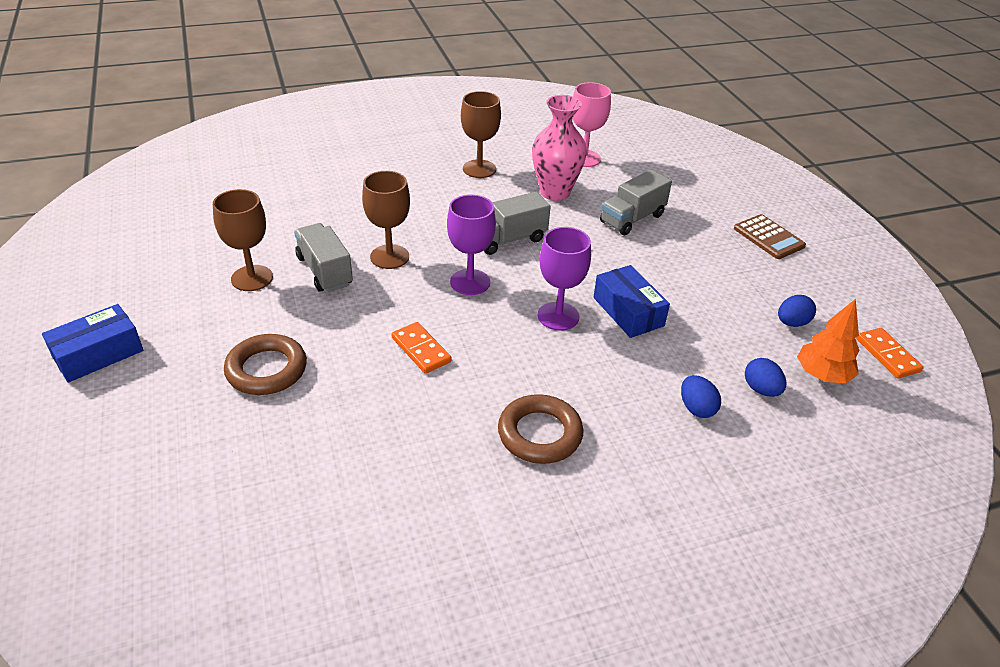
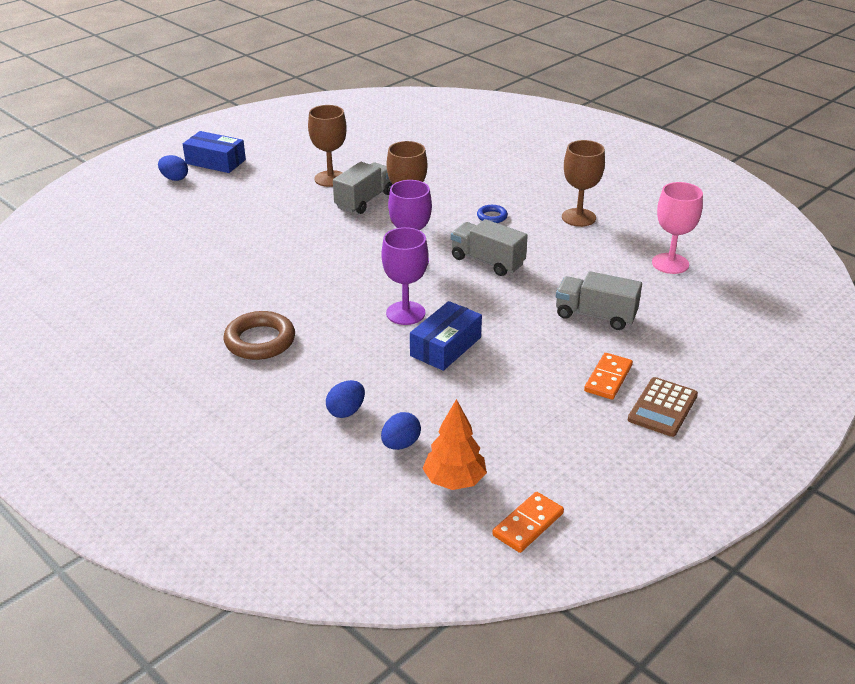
camera: 65 degrees right, 5 degrees down
(266, 370) = (244, 217): brown ring -> none
(421, 350) = (311, 265): orange domino -> orange domino (608, 378)
(434, 209) = (492, 216): none -> blue ring
(555, 192) = (588, 264): pink vase -> none
(792, 323) = (521, 448): blue egg -> blue egg (174, 178)

